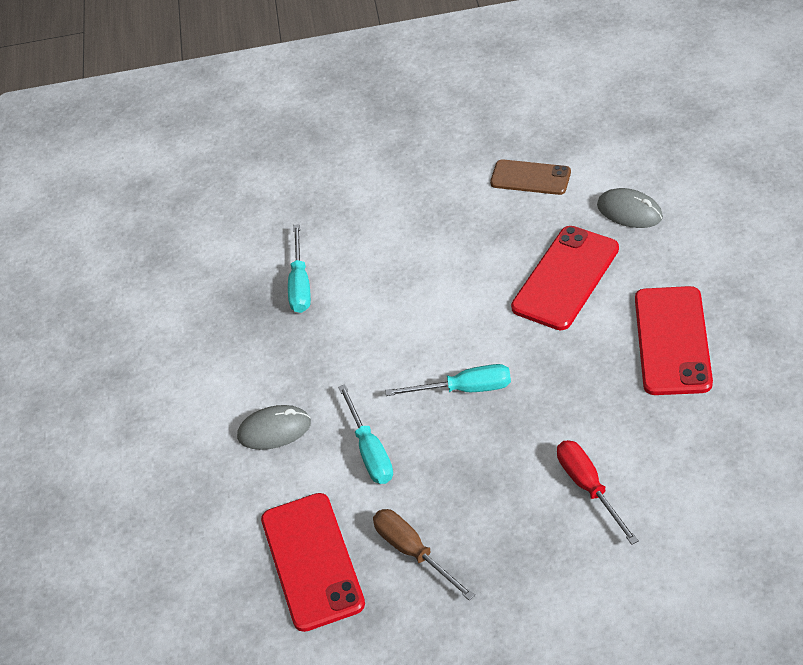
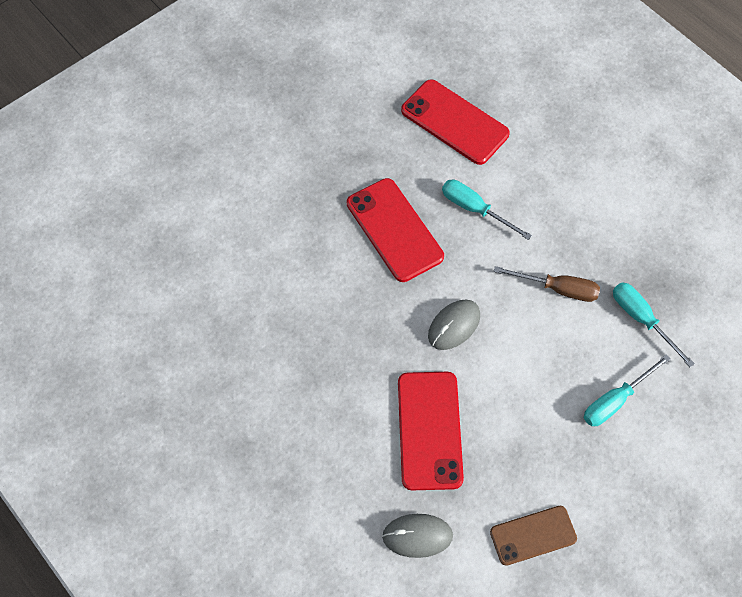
camera: 140 degrees right, 15 degrees up
(274, 430) = (554, 193): grey mouse -> grey mouse (454, 326)
(413, 552) = (395, 157): brown screwdriver -> brown screwdriver (558, 289)
(465, 389) = (442, 288): turquoise screwdriver -> turquoise screwdriver (615, 400)
(588, 487) = (306, 253): red screwdriver -> none
(672, 341) = (308, 407): red phone -> red phone (394, 230)

